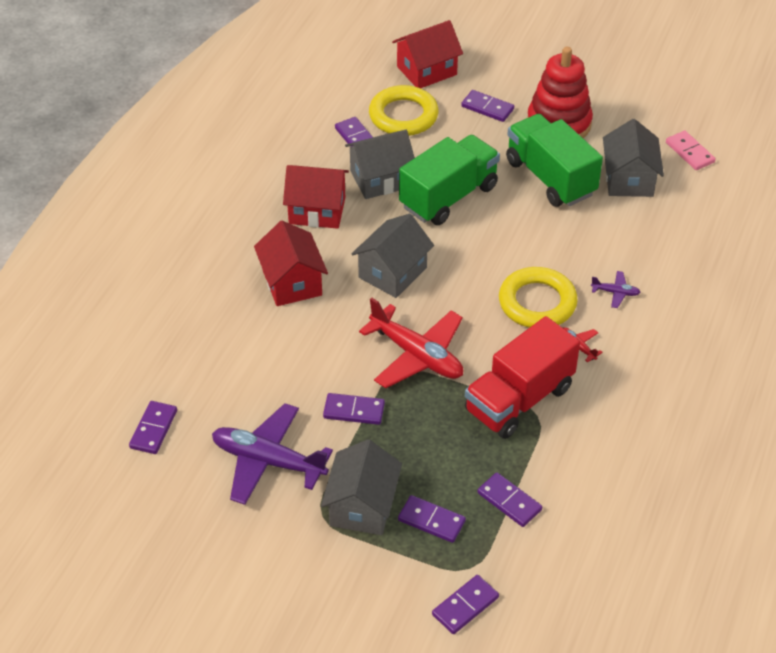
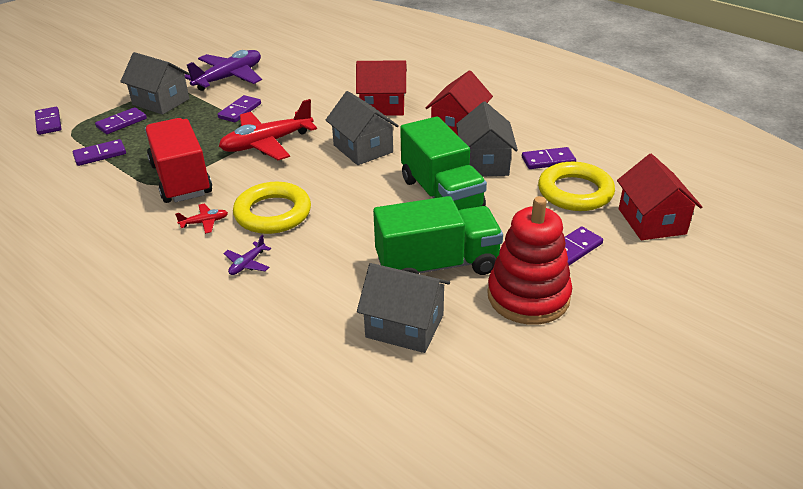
camera: 110 degrees right, 10 degrees down
(154, 429) = (289, 48): purple domino -> none
(690, 152) = (428, 402): pink domino -> none

